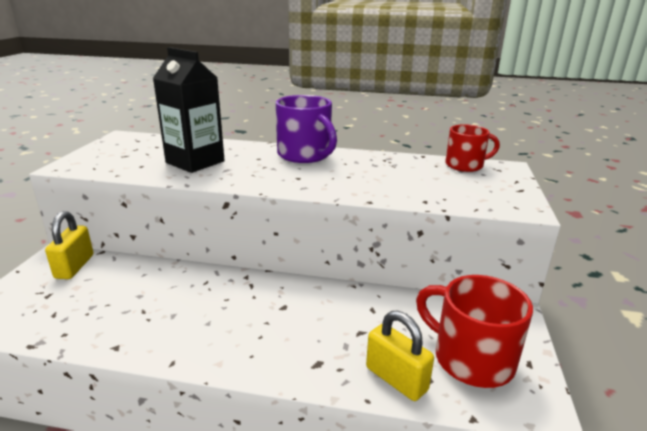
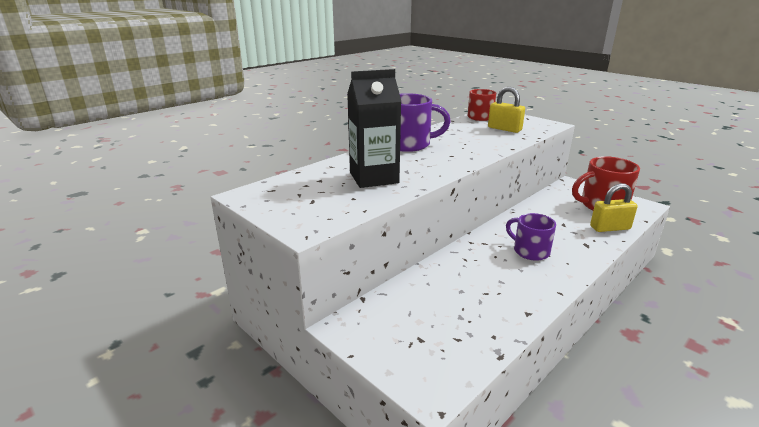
camera: 55 degrees left, 0 degrees up
(74, 266) = (378, 317): yellow padlock -> yellow padlock (504, 129)
(257, 320) = (530, 251): none -> purple mug

